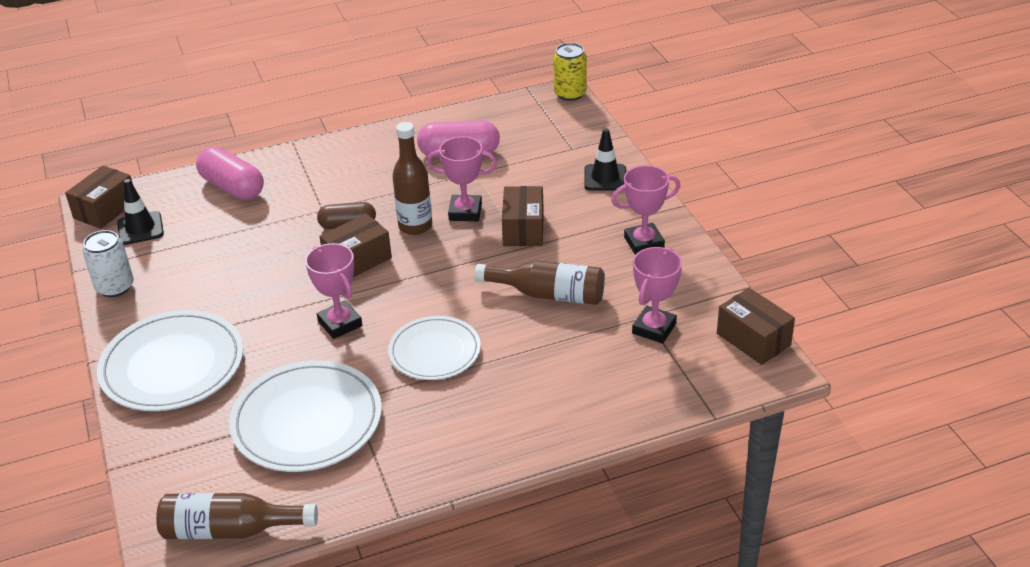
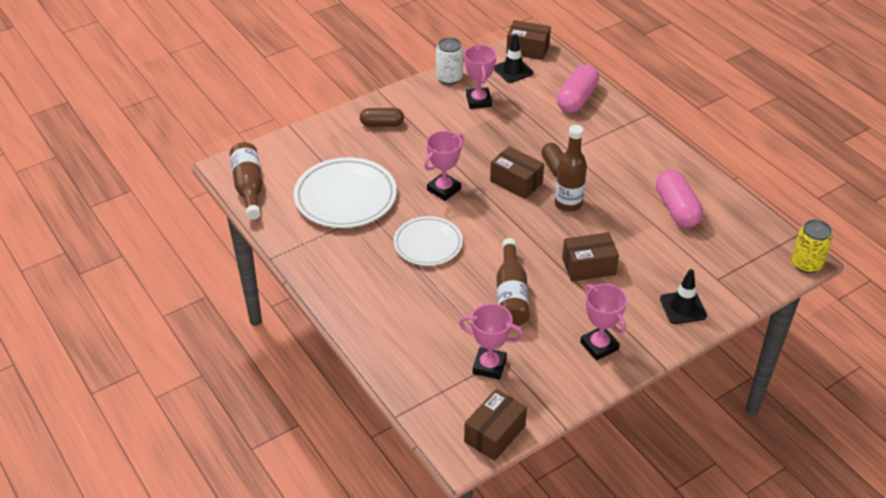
camera: 75 degrees right, 5 degrees up
(172, 366) = (382, 124): white plate -> brown capsule
(465, 212) = (597, 228): pink trophy -> pink trophy (478, 101)

